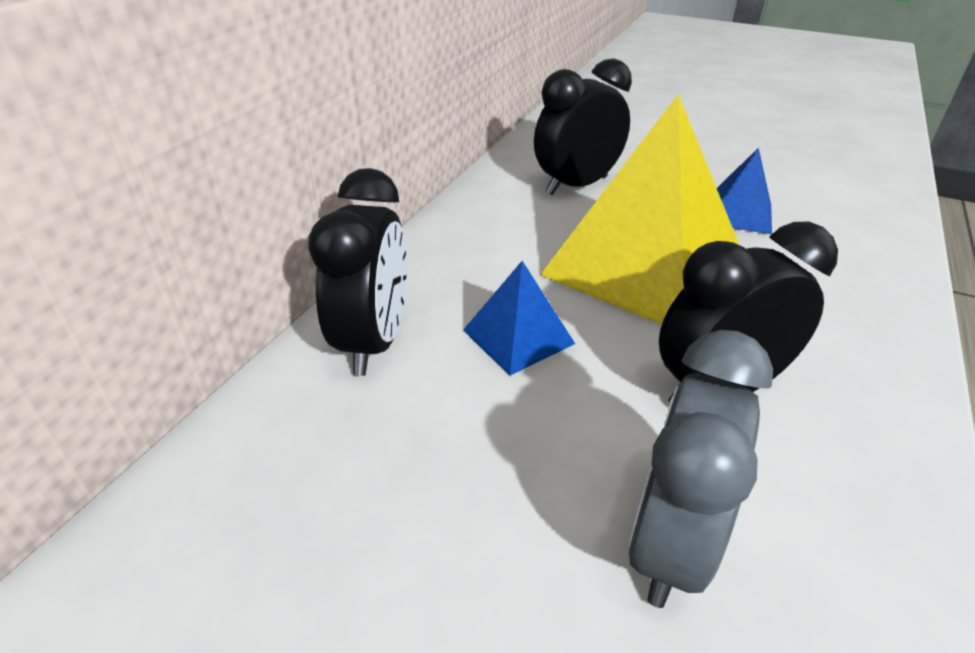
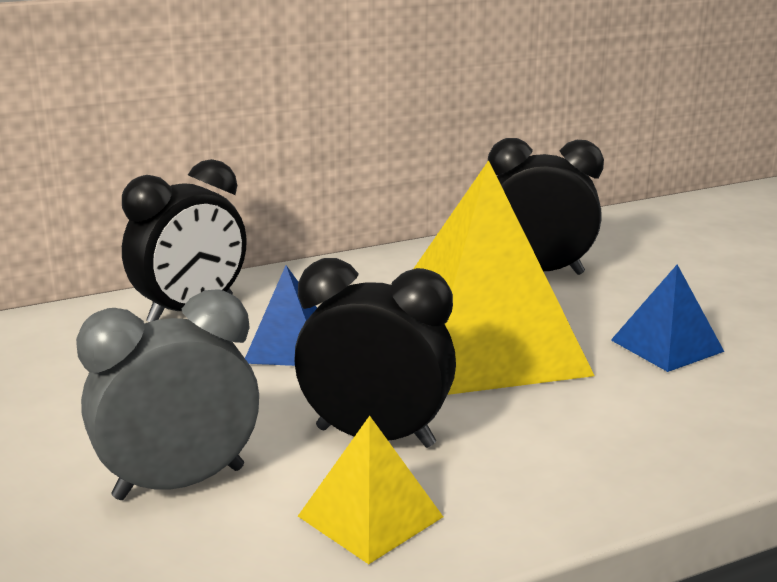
camera: 40 degrees right, 15 degrees down
(837, 470) = (370, 516): none -> yellow pyramid

